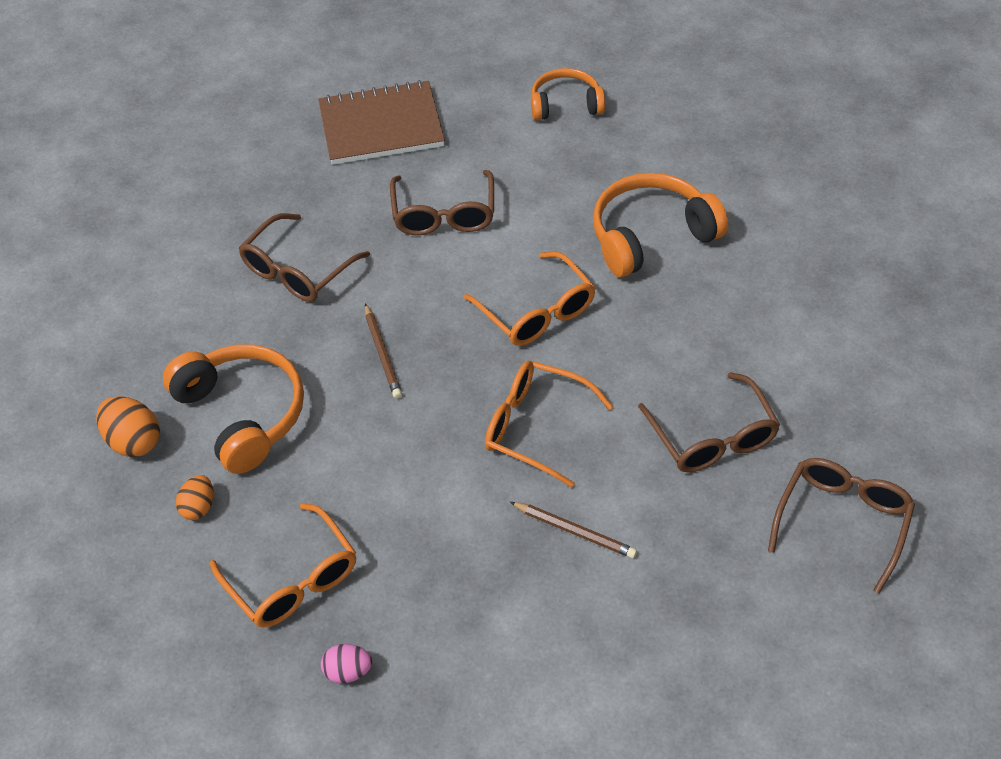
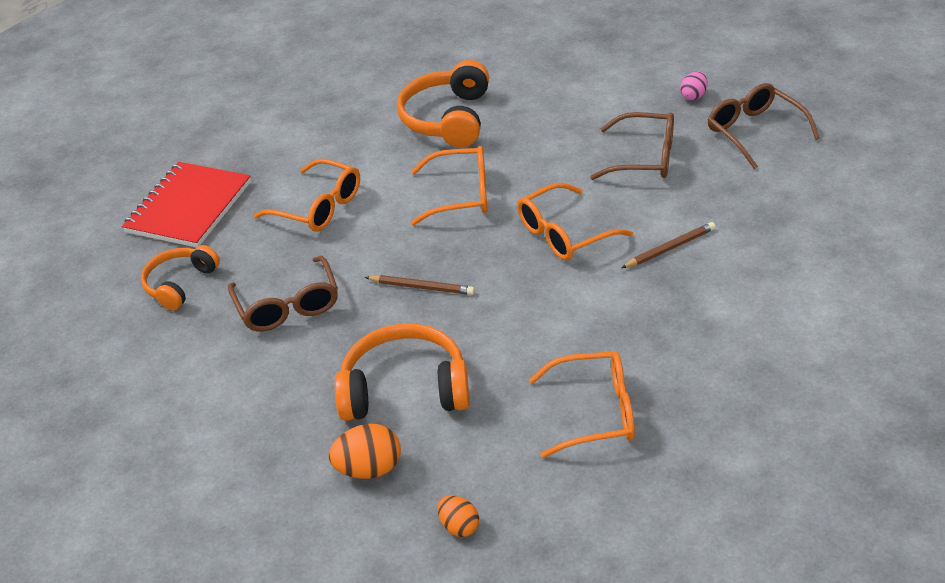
camera: 55 degrees left, 10 degrees down
(199, 507) = (476, 447): orange egg -> orange egg (459, 526)
(348, 671) = (703, 409): pink egg -> pink egg (693, 96)
(381, 126) = (189, 207): brown notebook -> red notebook
(444, 215) = (319, 207): brown glasses -> orange glasses
(565, 105) = (281, 110): orange headphones -> orange headphones (180, 284)

